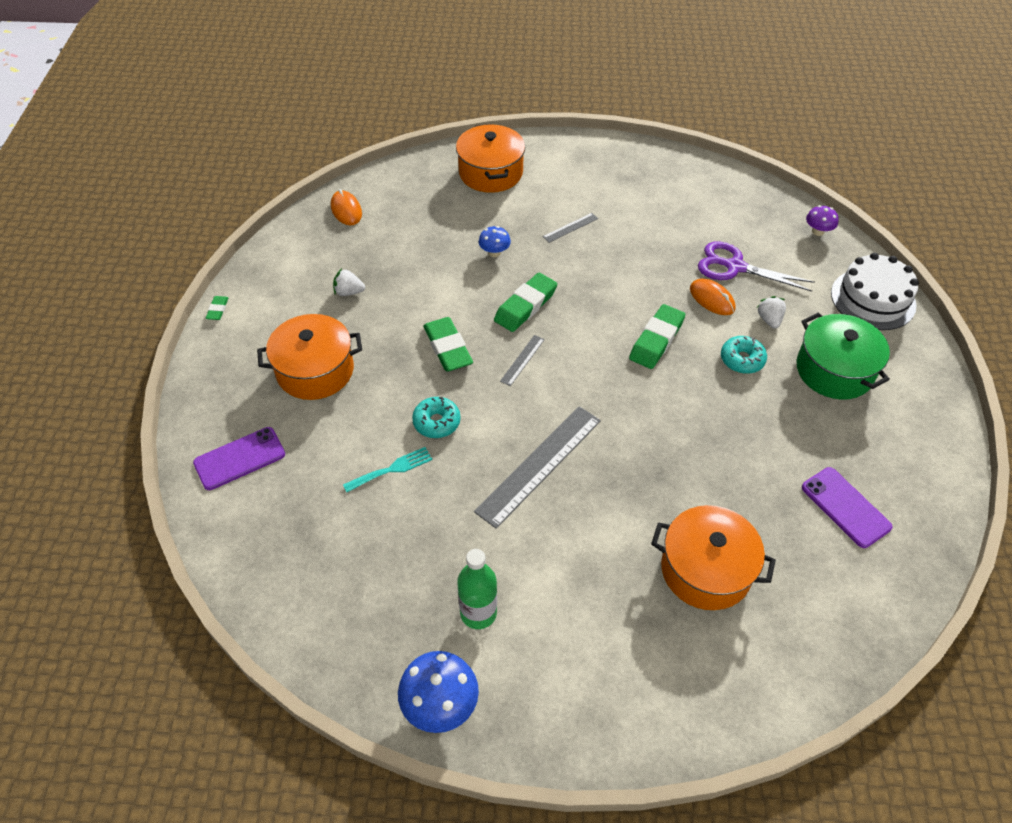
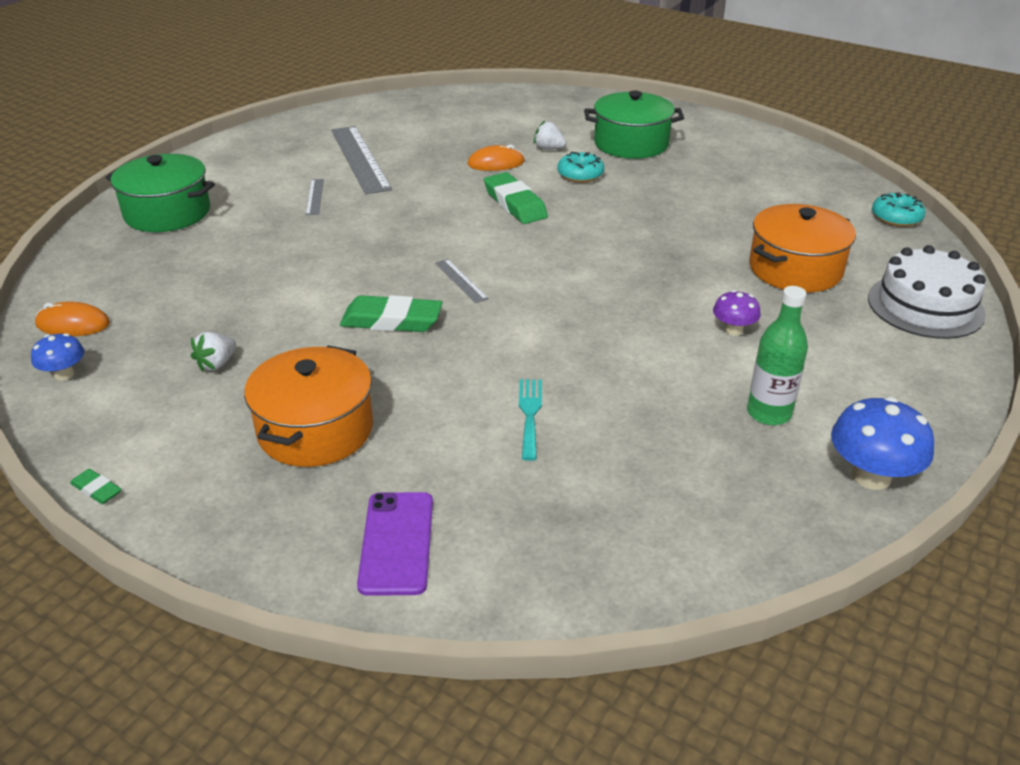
camera: 60 degrees left, 15 degrees down
(436, 422) = (491, 361): turquoise donut -> turquoise donut (896, 217)
(490, 173) = (167, 213): orange pot -> green pot
(494, 252) = (289, 248): blue mushroom -> blue mushroom (64, 374)
(525, 306) = (389, 255): green eraser -> none
(539, 465) = (607, 315): grey ruler -> grey ruler (359, 159)
(735, 267) = (471, 141): purple scissors -> none
(818, 231) = (475, 97): purple mushroom -> purple mushroom (733, 330)
(845, 507) = (772, 188): purple phone -> none
(873, 299) = (573, 104): white cake -> white cake (925, 306)

